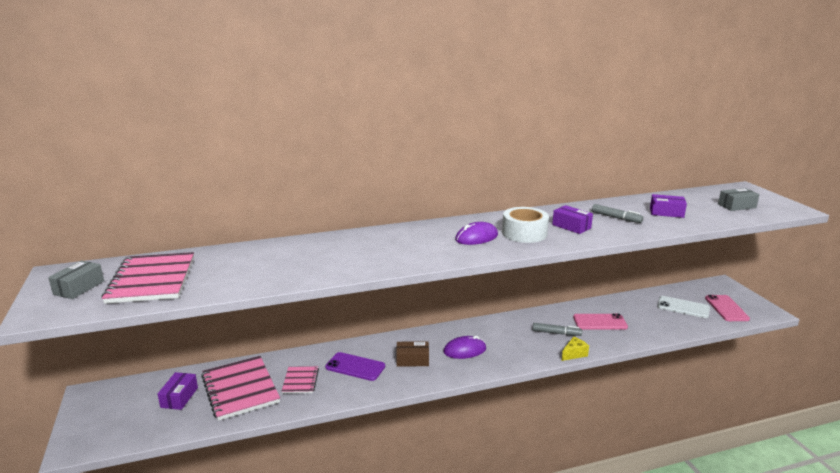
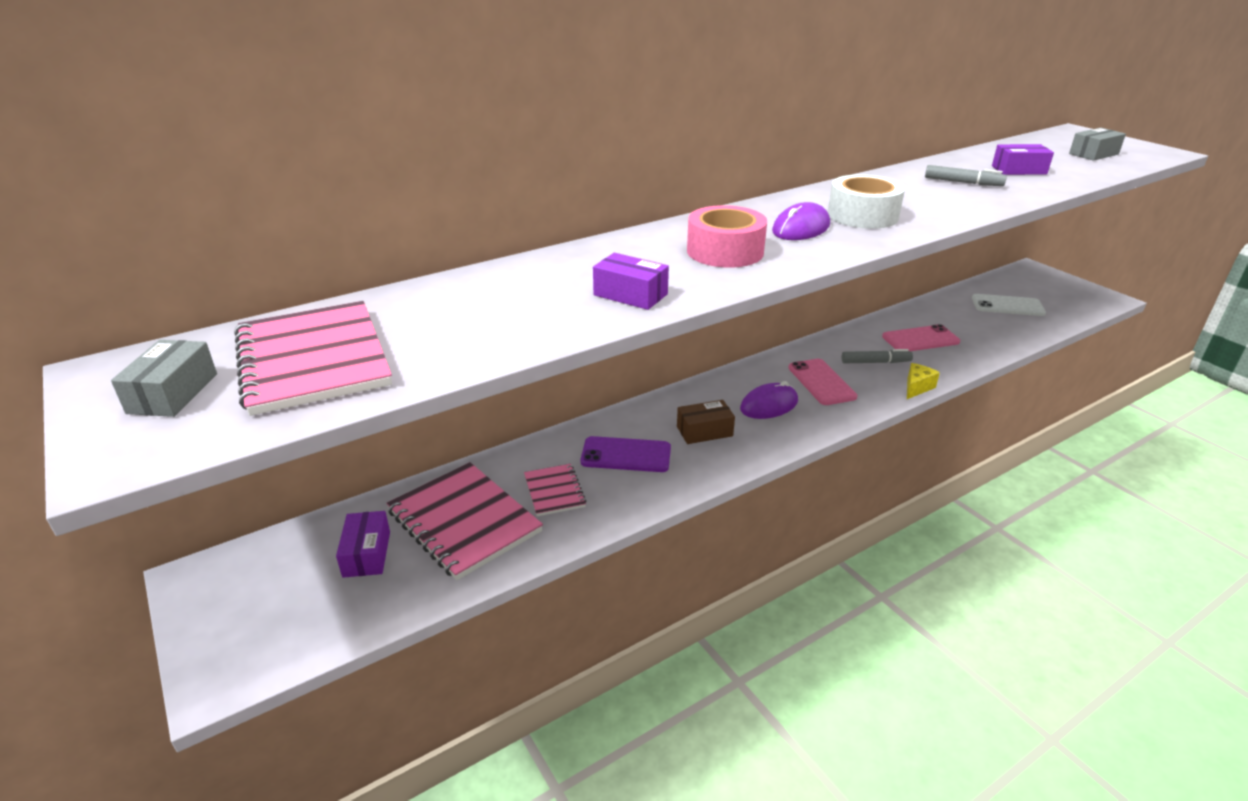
camera: 15 degrees left, 10 degrees up
(416, 247) = (725, 251): none -> pink tape
(571, 226) = (916, 200): purple box -> purple box (630, 294)
(726, 308) = (1058, 300): pink phone -> pink phone (821, 382)

